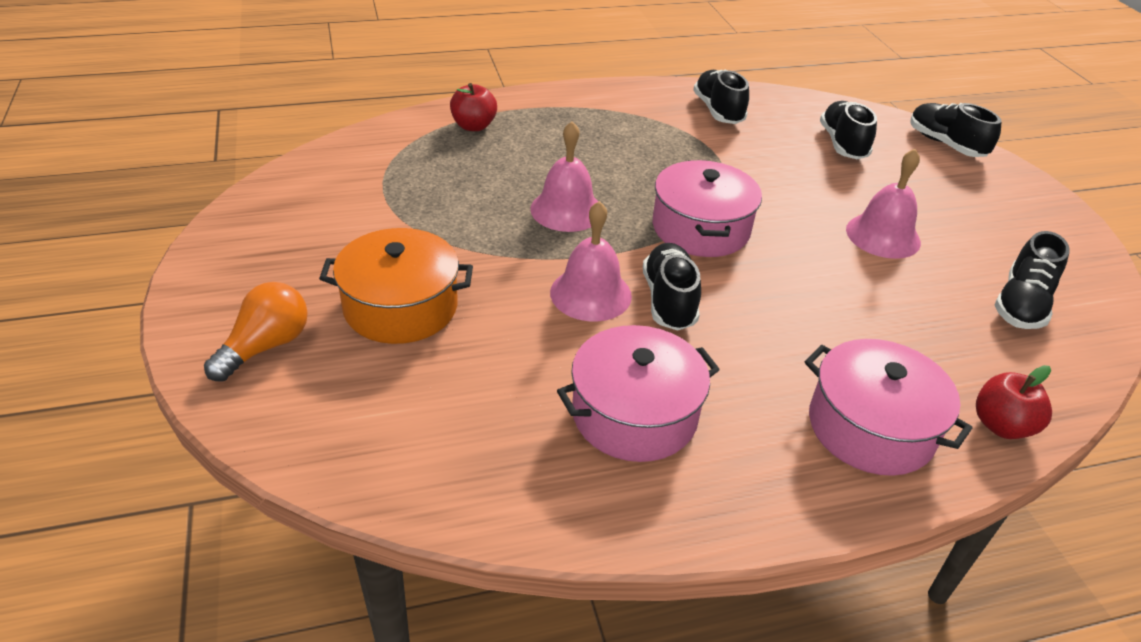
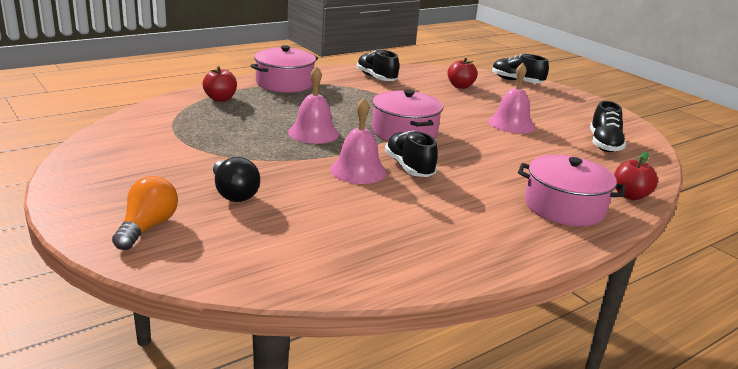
camera: 20 degrees left, 15 degrees down
(400, 307) = (234, 193): orange pot -> black light bulb
(634, 414) = (426, 222): pink pot -> pink pot (284, 83)
(842, 144) = (460, 86): black shoe -> red apple

